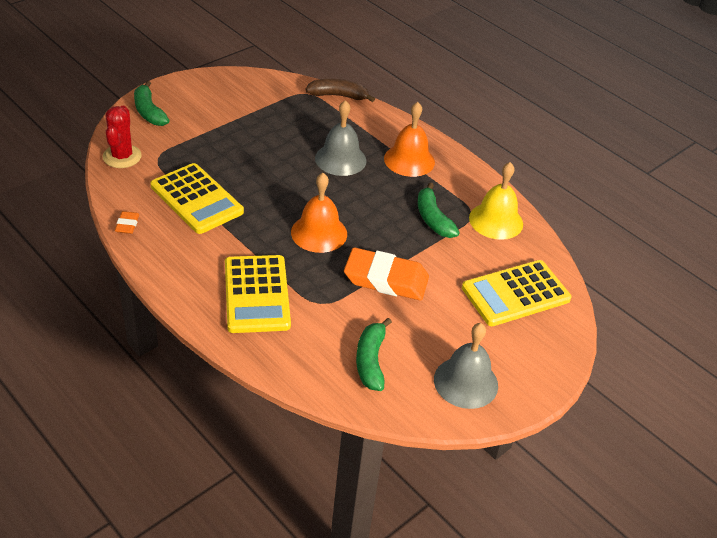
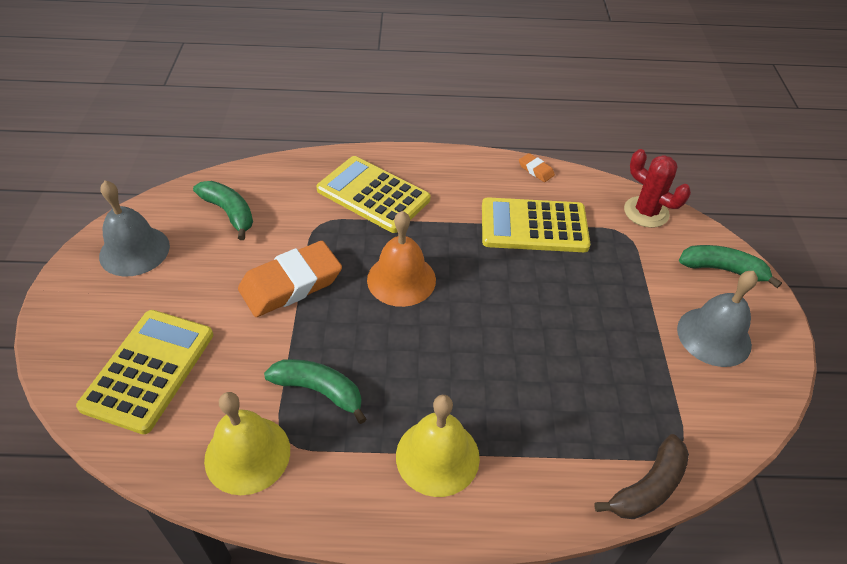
camera: 135 degrees right, 5 degrees up
(340, 159) = (501, 382): grey bell -> grey bell (714, 336)
(409, 160) = (437, 456): orange bell -> yellow bell

